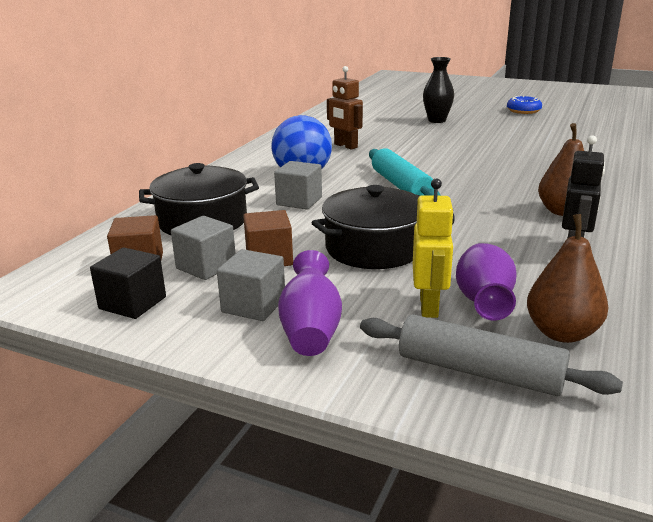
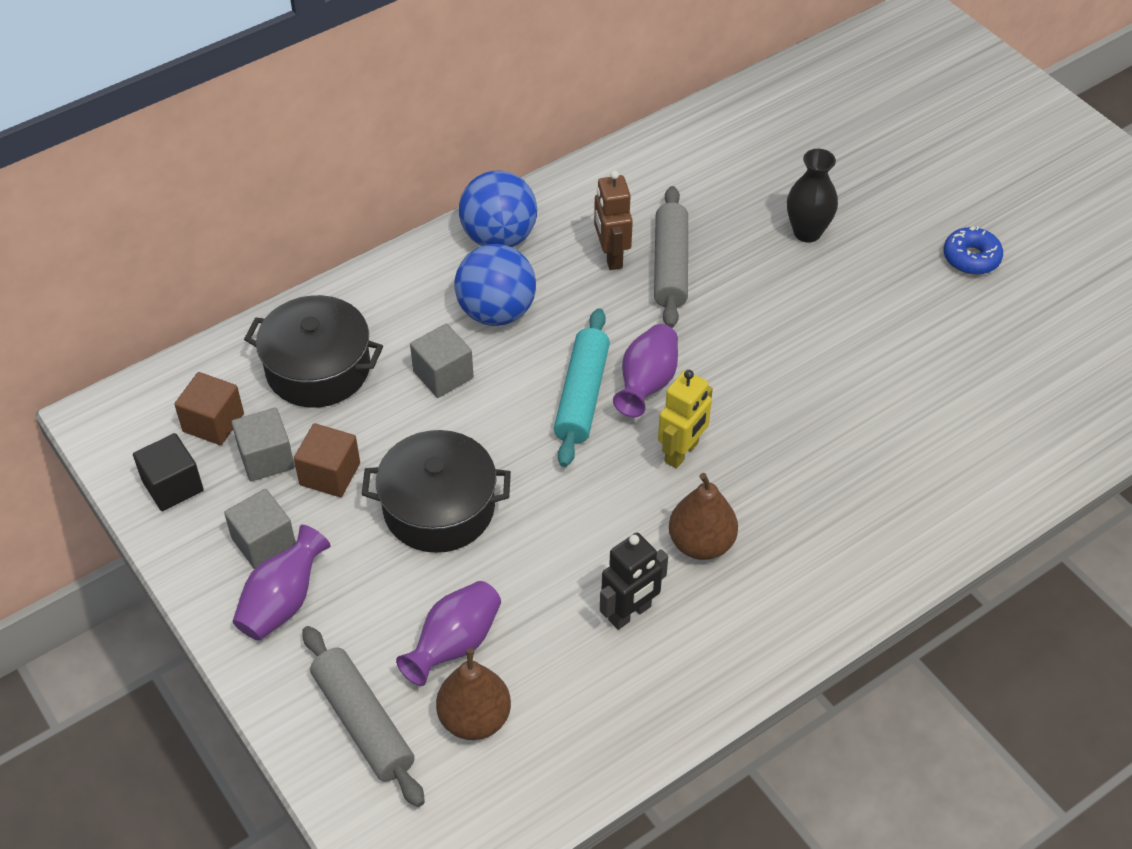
camera: 30 degrees right, 25 degrees up
(269, 155) = (499, 237): none -> blue ball
(383, 141) = (670, 266): none -> grey rolling pin
(429, 306) = (403, 624): yellow robot -> yellow robot (682, 452)
(432, 173) = (647, 384): none -> purple vase

